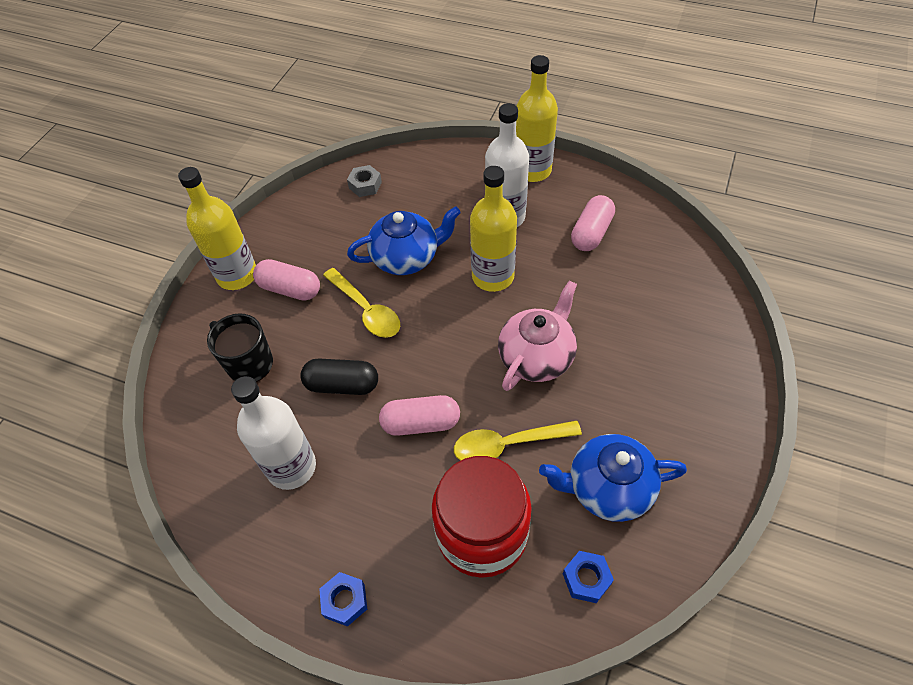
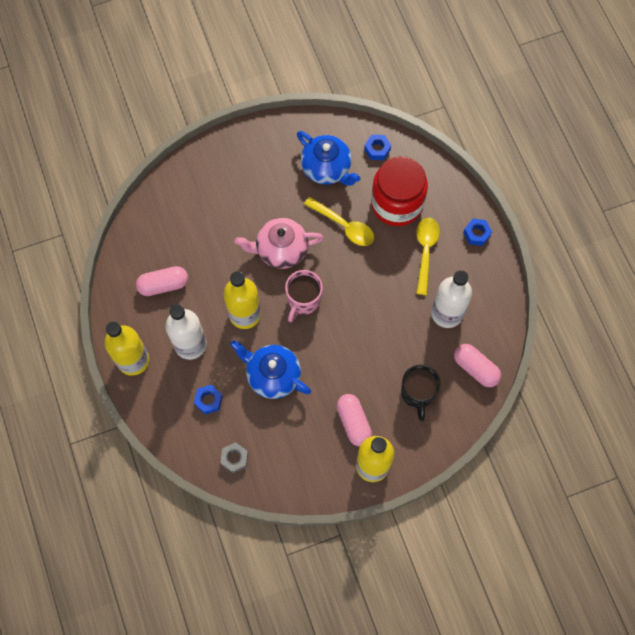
camera: 135 degrees left, 15 degrees up
(342, 385) = (384, 332): black capsule -> none
(366, 310) = (329, 363): yellow spoon -> yellow spoon (425, 251)
(421, 423) = (369, 274): pink capsule -> pink capsule (475, 368)
(436, 198) = (208, 400): none -> blue nut
(455, 336) = (303, 301): none -> pink mug

